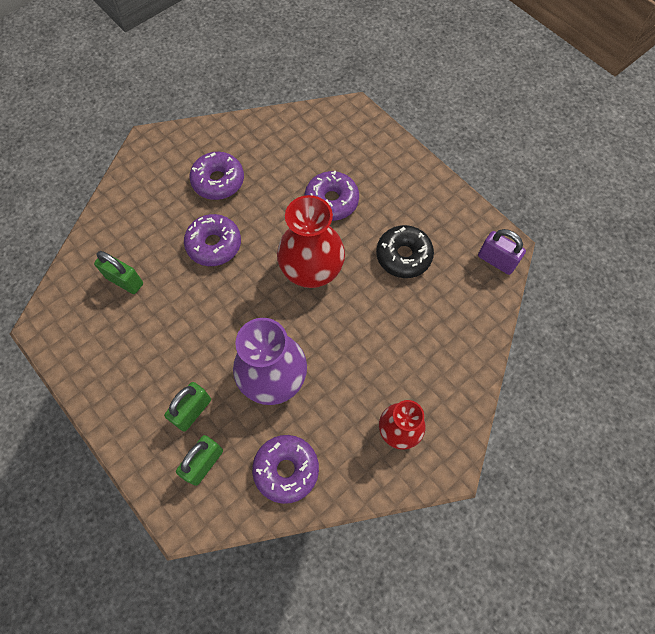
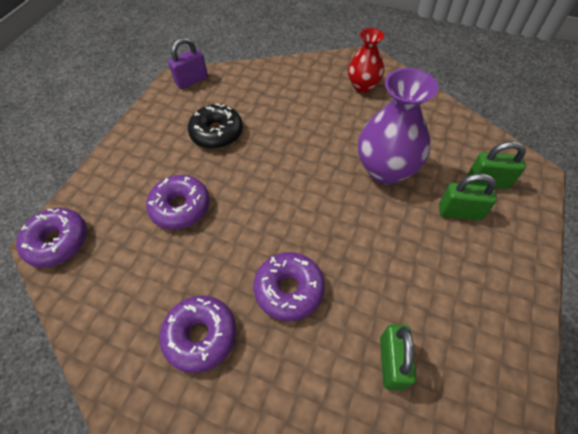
camera: 115 degrees left, 10 degrees down
(286, 470) = (443, 131): purple donut -> purple donut (58, 242)
(311, 271) = (269, 189): red vase -> none
(496, 261) = (192, 81): purple padlock -> purple padlock turned 45 degrees clockwise

